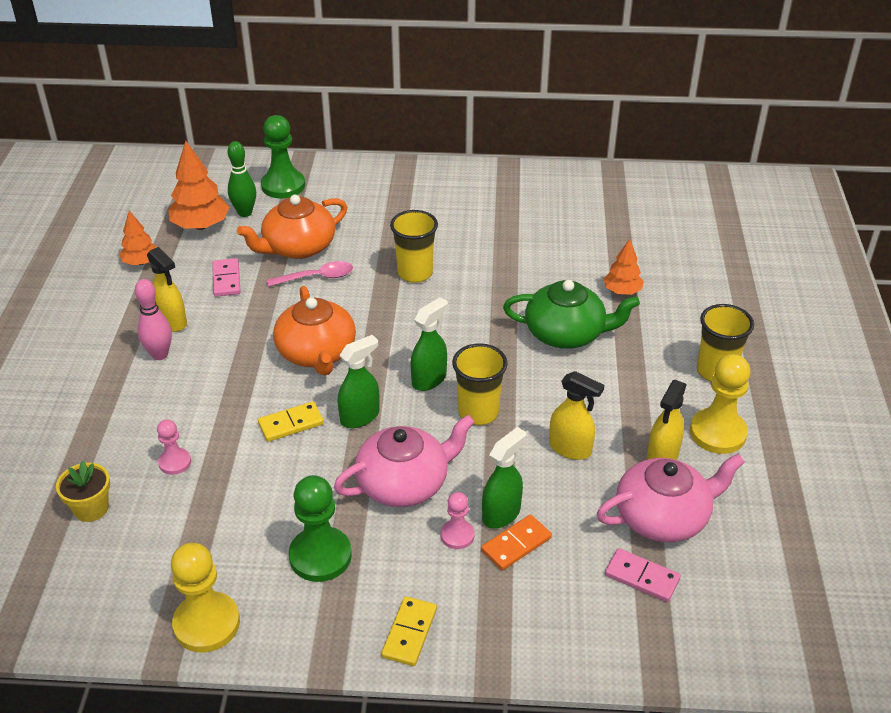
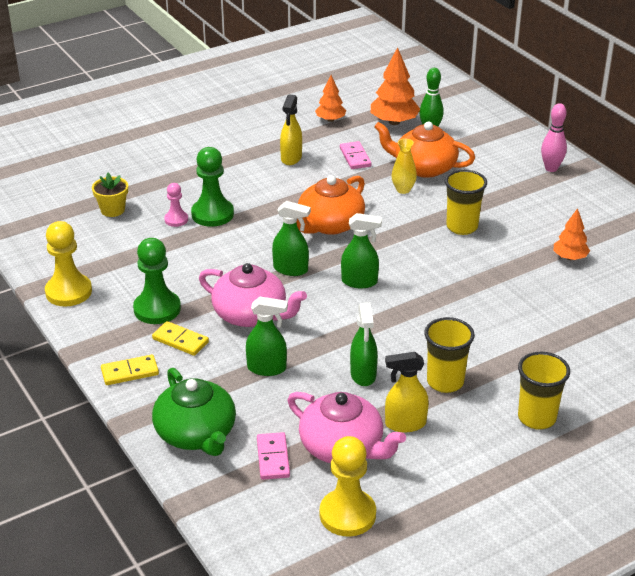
camera: 55 degrees right, 5 degrees down
(160, 355) = (257, 169): pink bowling pin -> pink bowling pin (551, 168)
(226, 279) = (355, 157): pink domino -> pink domino turned 60 degrees counterclockwise
(283, 186) = (480, 131): green pawn -> green pawn (212, 214)
(291, 424) = (254, 245): yellow domino -> yellow domino (180, 341)
(317, 277) = (403, 189): pink spoon -> yellow vase
(457, 535) = (228, 357): pink pawn -> none
(478, 413) = (351, 317): yellow cup -> yellow cup (445, 382)
(516, 544) = (246, 386): orange domino -> none
(566, 333) = (485, 323): green teapot -> green teapot (196, 434)
(570, 449) = (363, 375): yellow spray bottle -> green spray bottle
(622, 291) = (572, 332): orange tree -> orange tree (569, 257)
(717, 433) = (464, 444): yellow pawn -> yellow pawn (347, 514)

